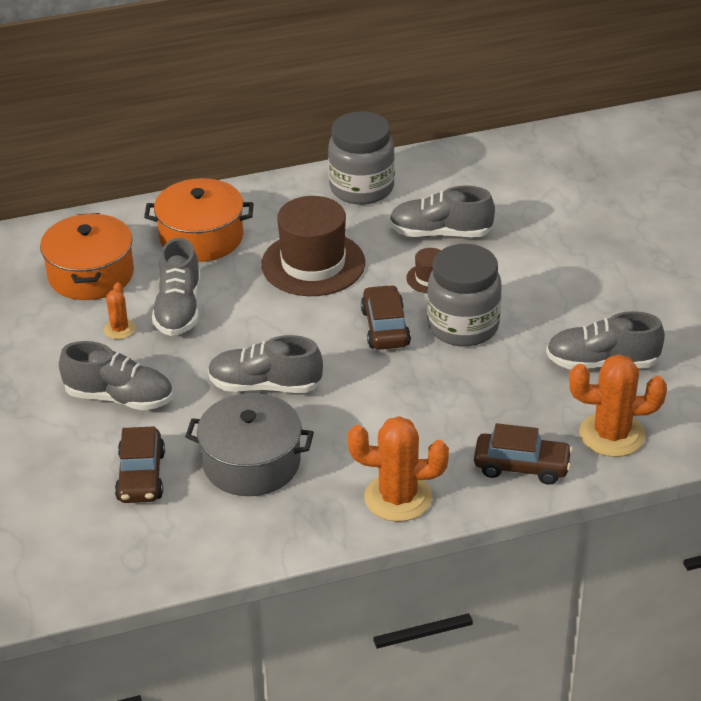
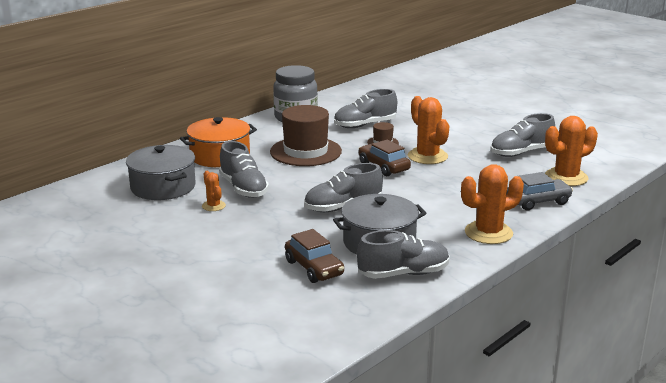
camera: 30 degrees left, 15 degrees down
(91, 274) = (163, 187): orange pot -> grey pot
(119, 398) = (252, 236): grey shoe -> grey shoe (403, 274)
(463, 327) = (427, 156): grey jar -> orange cactus
(521, 466) = (538, 202): brown car -> grey car

